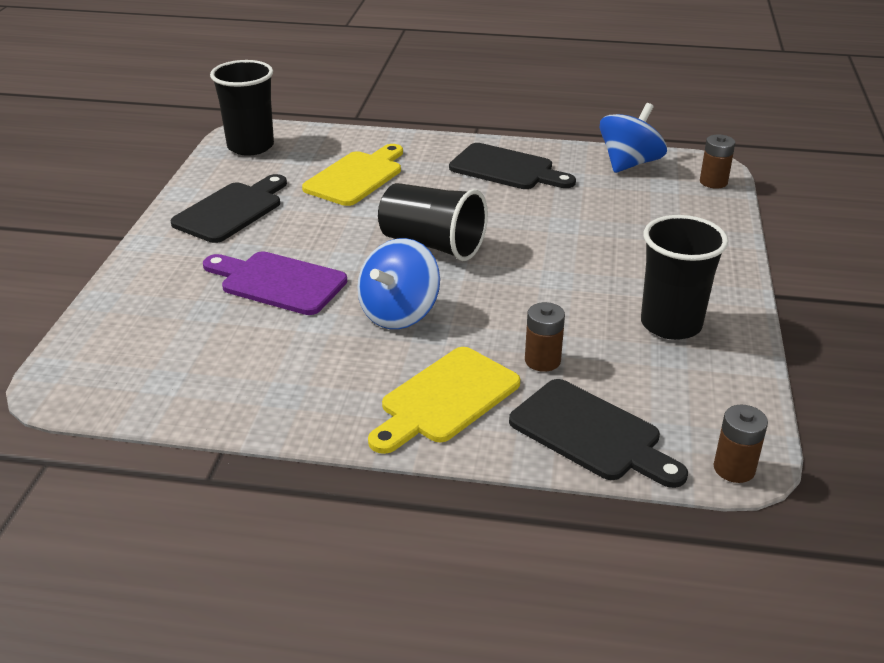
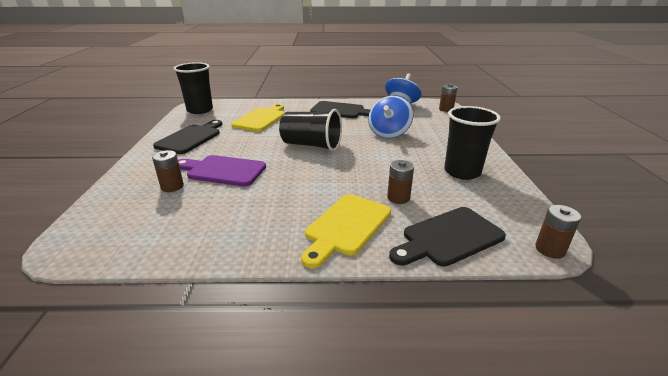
camera: 10 degrees left, 5 degrees down
(199, 304) = (172, 186): none -> brown battery
(399, 313) = (302, 180): blue spinning top -> blue spinning top (389, 133)
(591, 433) = (449, 237): black cutting board -> black cutting board turned 120 degrees clockwise

